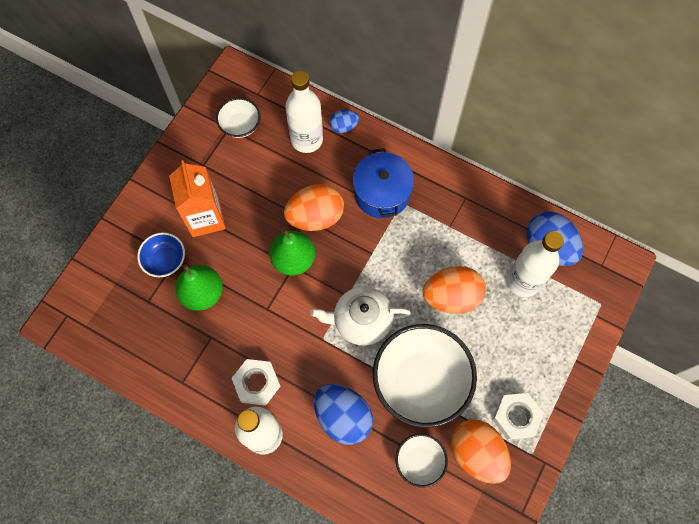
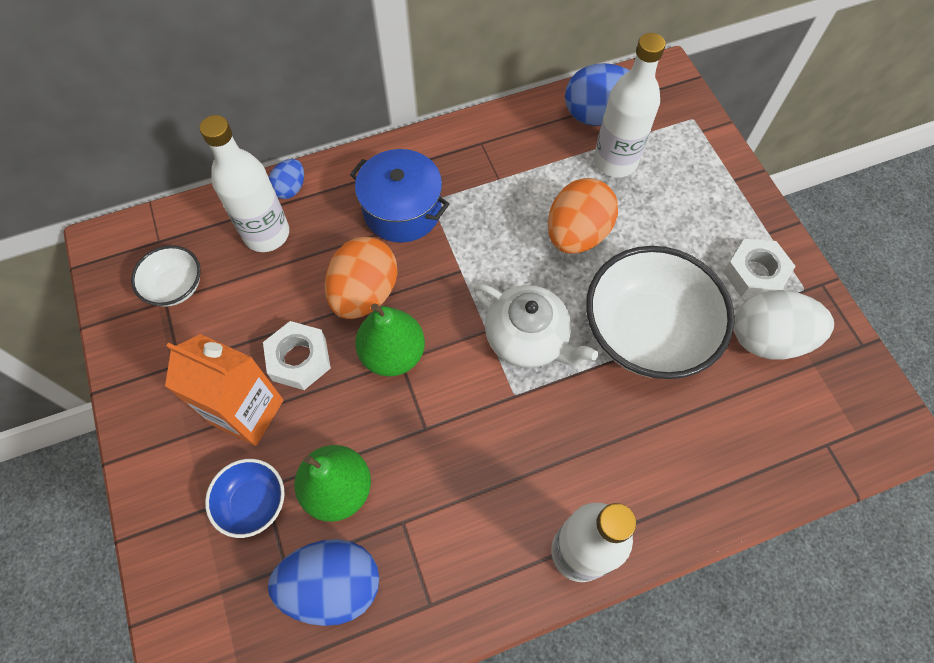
camera: 50 degrees left, 5 degrees down
(257, 383) = (507, 510): white nut -> white nut (299, 359)
(343, 417) = (625, 443): blue egg -> blue egg (333, 585)
(361, 320) = (528, 338): white teapot -> white teapot turned 90 degrees counterclockwise
(419, 461) = (737, 401): white bowl -> none
(476, 453) = (767, 339): orange egg -> white egg

